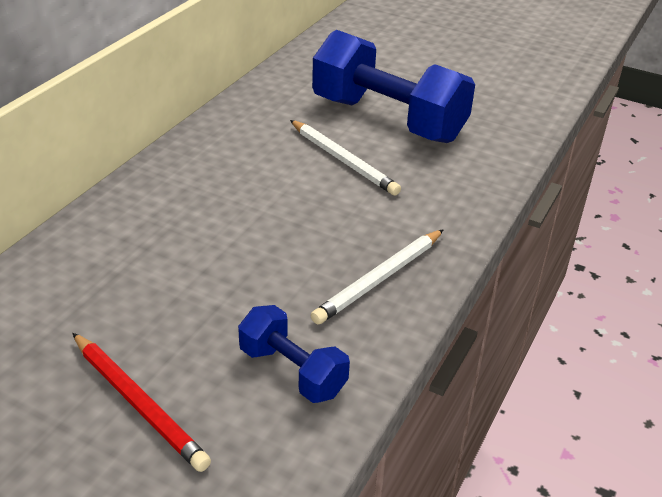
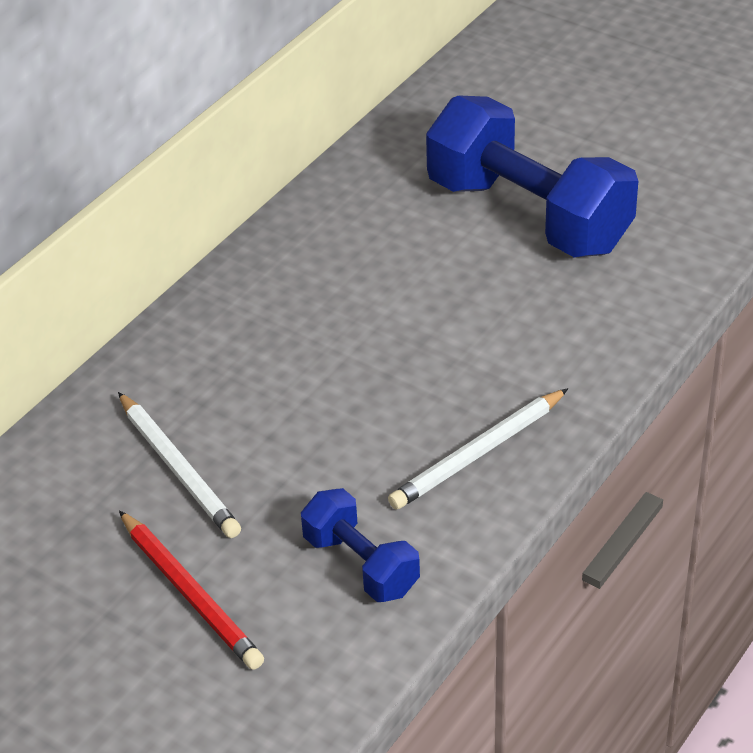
camera: 10 degrees right, 5 degrees up
(343, 160) = (458, 281): white pencil -> white pencil (178, 469)

